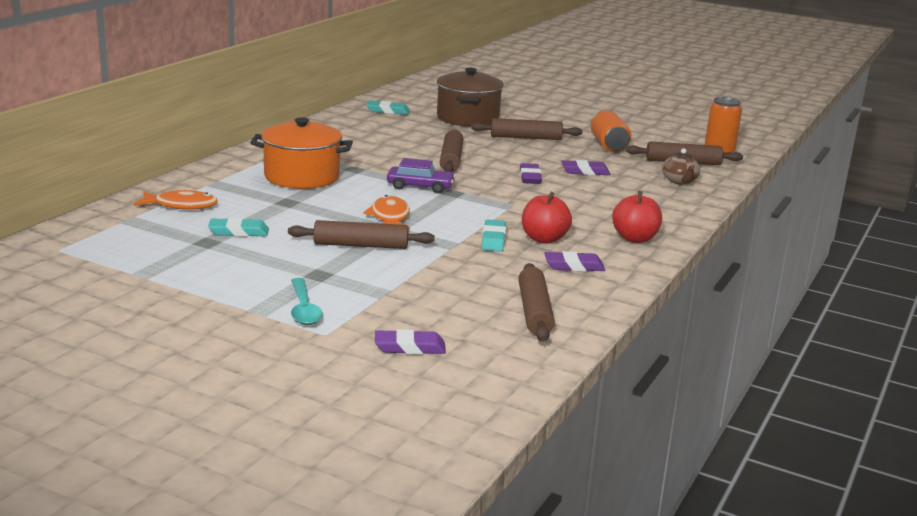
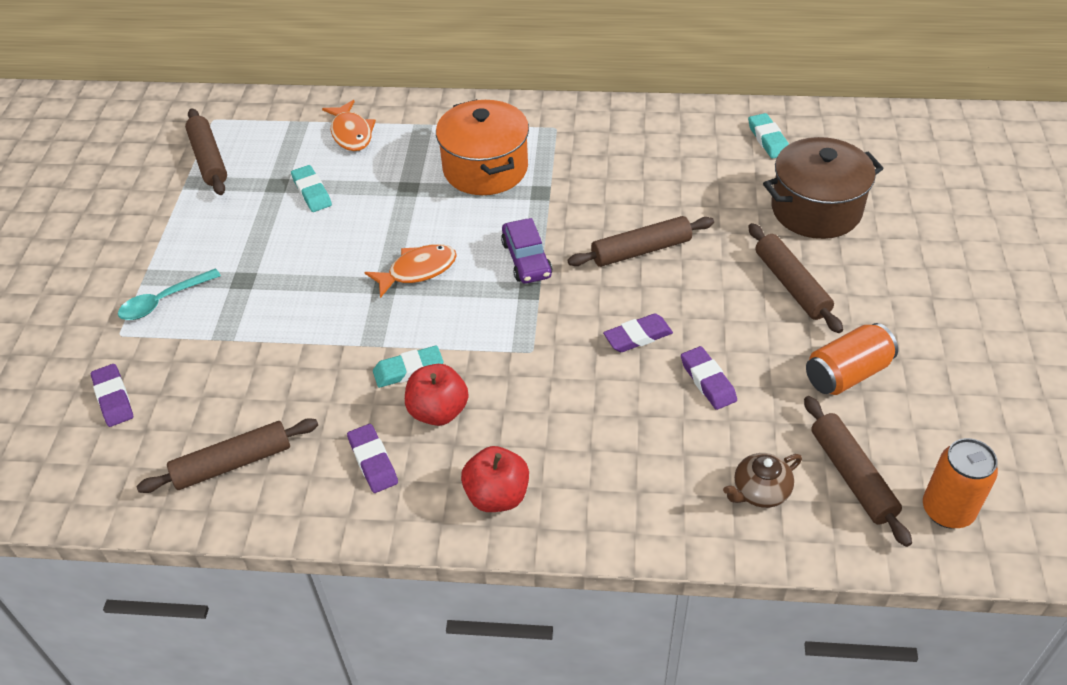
camera: 70 degrees right, 25 degrees up
(361, 245) = (329, 279): brown rolling pin -> brown rolling pin (209, 159)

